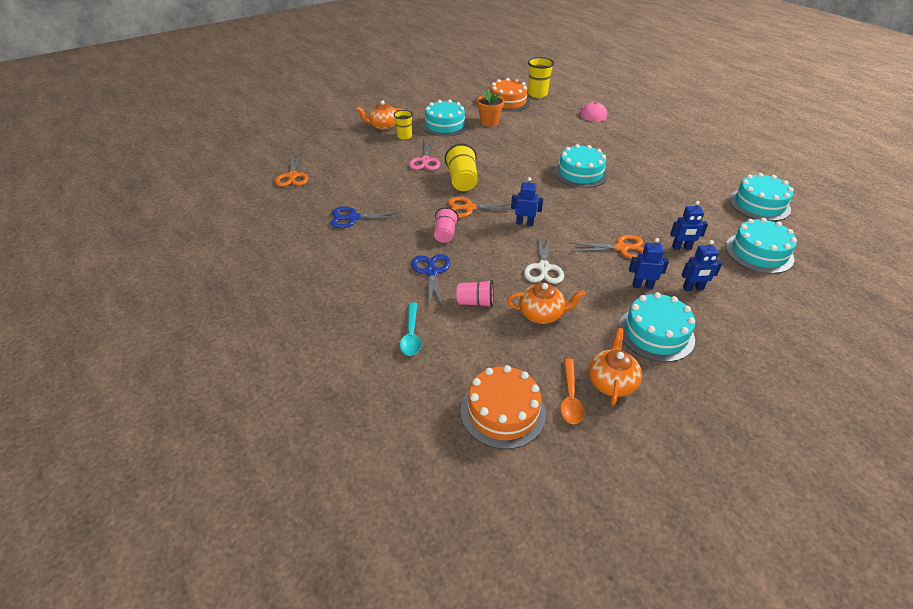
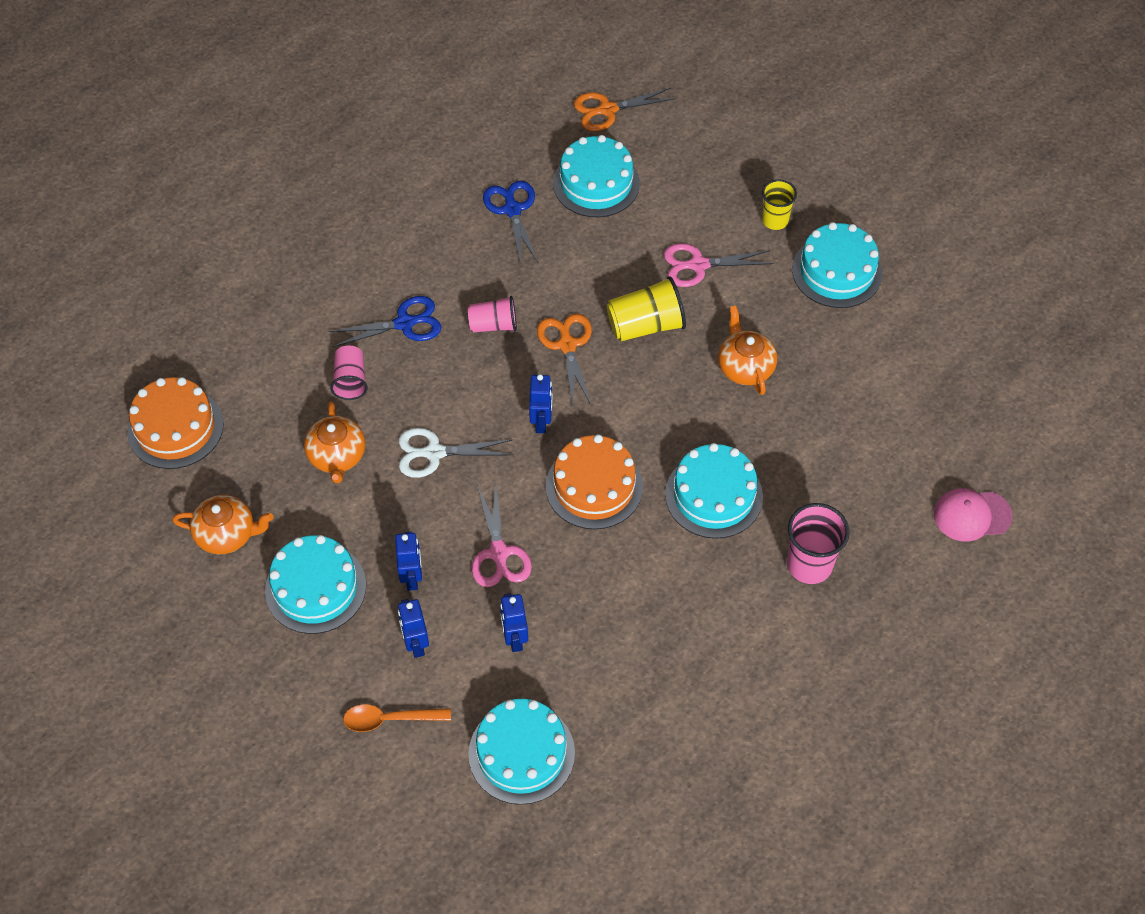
camera: 80 degrees right, 15 degrees up
(383, 126) = (803, 183): orange teapot -> orange teapot (745, 367)
(411, 335) = (284, 323): turquoise spoon -> none
(489, 122) = (871, 339): orange flower pot -> none
(508, 102) = (974, 360): orange cake -> orange cake (594, 486)
(537, 94) = (1032, 410): yellow cup -> none
(570, 397) = (200, 492): orange spoon -> orange spoon (389, 719)
(621, 248) = (499, 553): orange scissors -> pink scissors
(622, 153) = (809, 565): none -> pink cup
(759, 204) = (674, 783): turquoise cake -> turquoise cake (596, 183)

